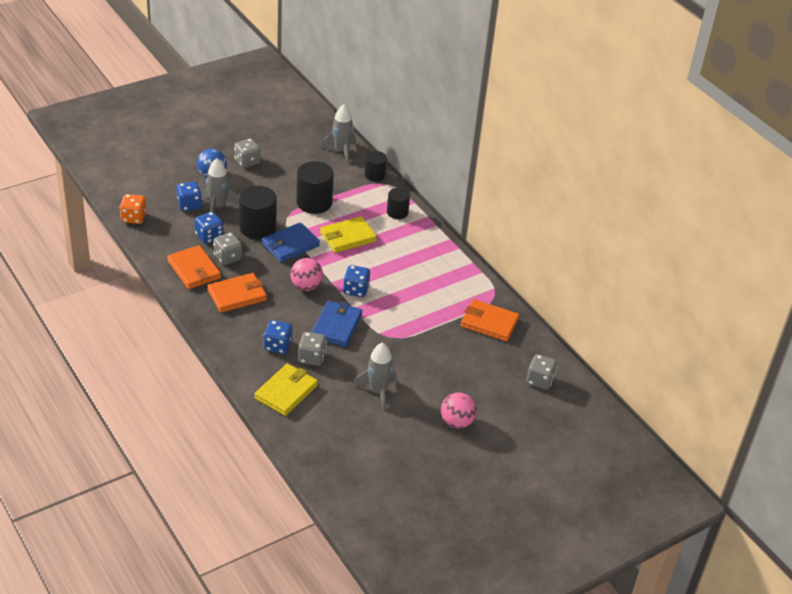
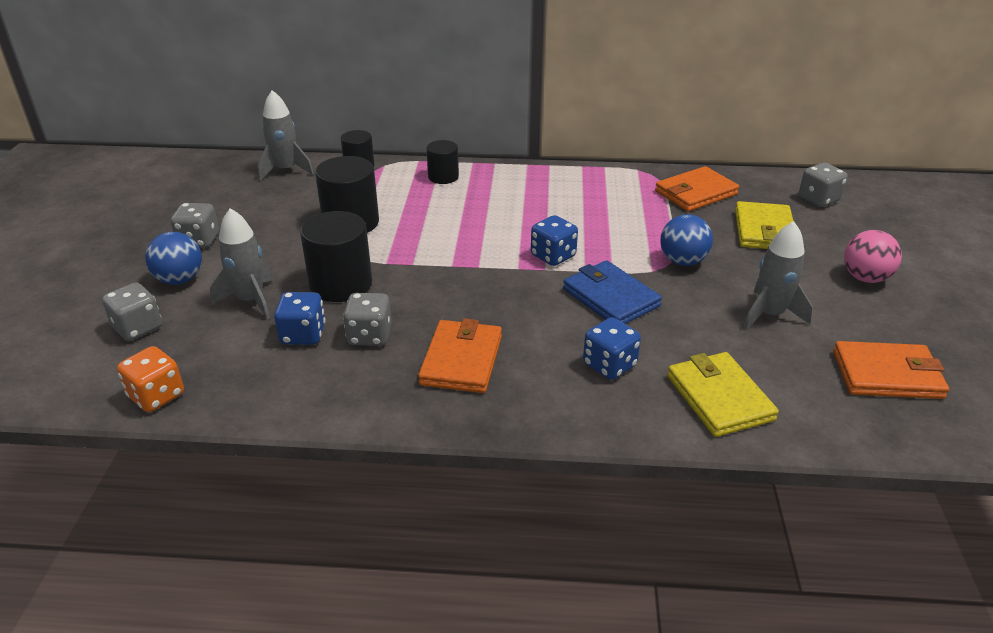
camera: 50 degrees left, 5 degrees down
(189, 205) = (210, 326): blue dice -> none
(194, 270) = (358, 380): orange wallet -> orange wallet (887, 374)
(290, 245) = (409, 271): blue wallet -> none
(306, 286) = (506, 291): pink ball -> none
(311, 357) = (659, 344): grey dice -> grey dice (138, 328)
(348, 237) = (446, 224): yellow wallet -> yellow wallet (764, 230)
(400, 342) = (682, 261): none -> blue ball

